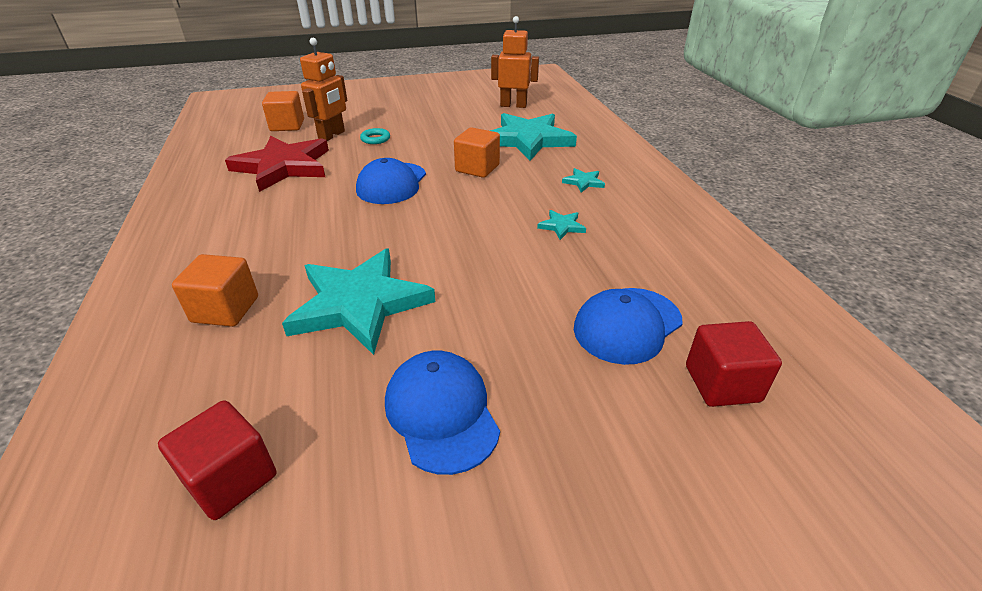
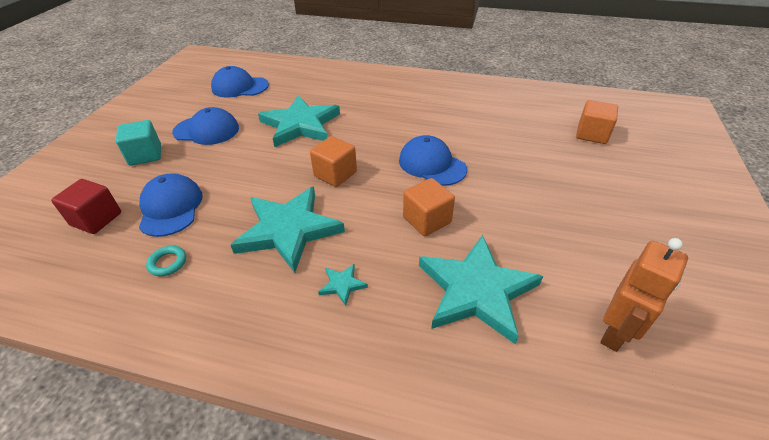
camera: 120 degrees right, 5 degrees up
(225, 309) = (337, 91): orange cube -> orange cube (335, 174)
(231, 478) = (240, 87): red cube -> blue cap
(283, 166) = (497, 123): red star -> none
(332, 135) = (555, 154): orange robot -> none
(375, 139) = (535, 176): turquoise ring -> turquoise ring (168, 263)
(561, 226) = (288, 230): turquoise star -> turquoise star, size x2.49
(572, 449) = (145, 155): none -> turquoise cube

